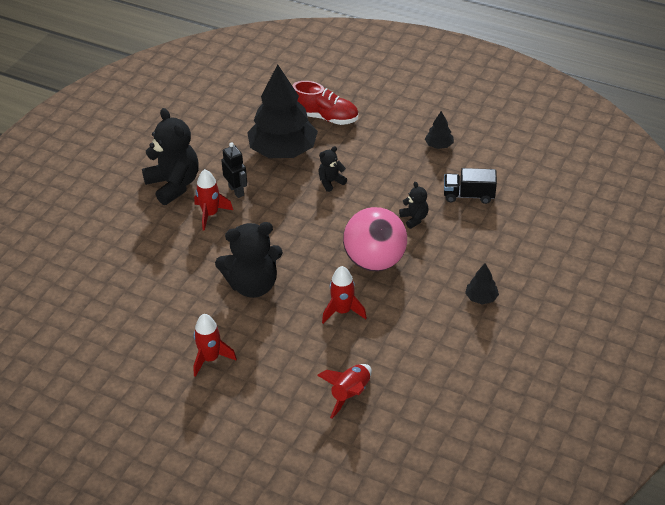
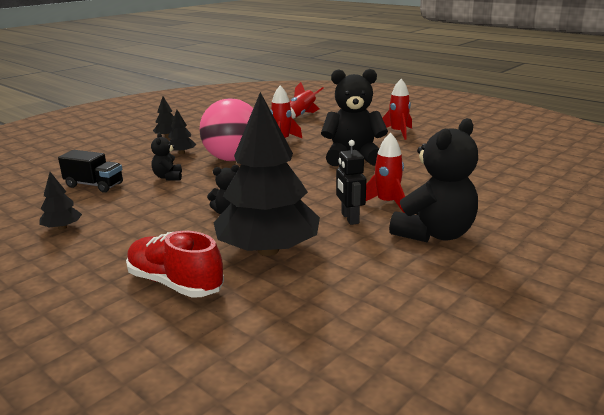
camera: 165 degrees left, 20 degrees down
(174, 185) = (434, 234): black teddy bear -> black teddy bear turned 120 degrees counterclockwise
(435, 263) = (181, 153): none -> black tree

